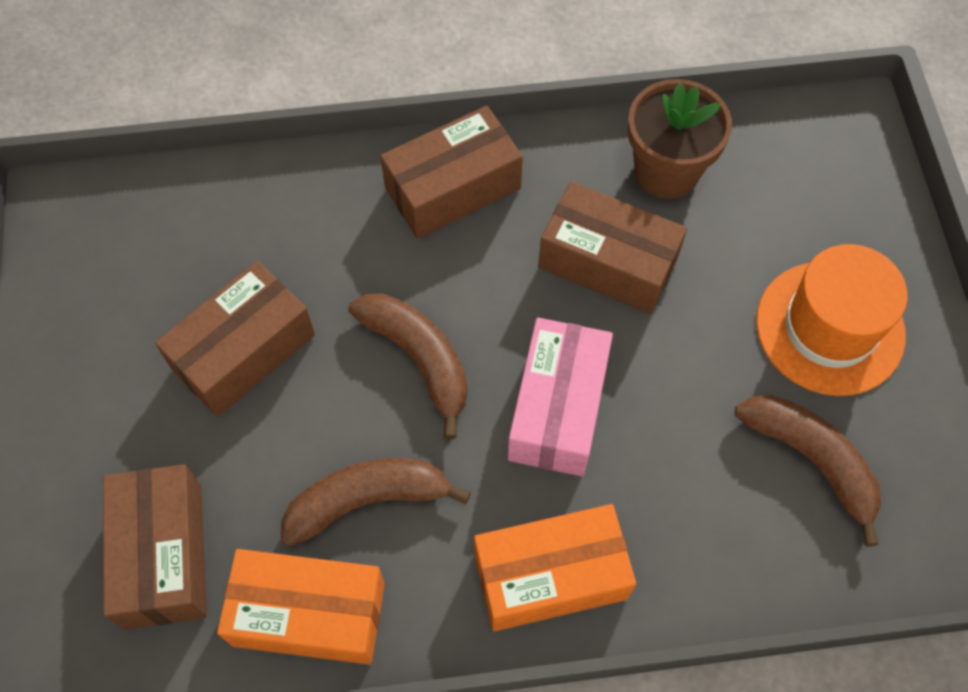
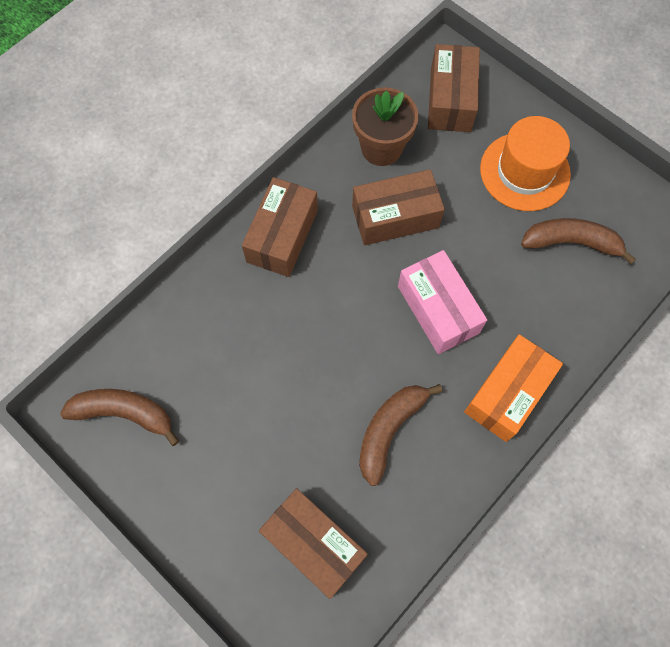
camera: 40 degrees left, 5 degrees up
(243, 352) = (254, 407): brown box -> brown box (450, 100)
(309, 614) = (413, 509): orange box -> none
(419, 358) = (348, 338): brown banana -> brown banana (124, 413)

